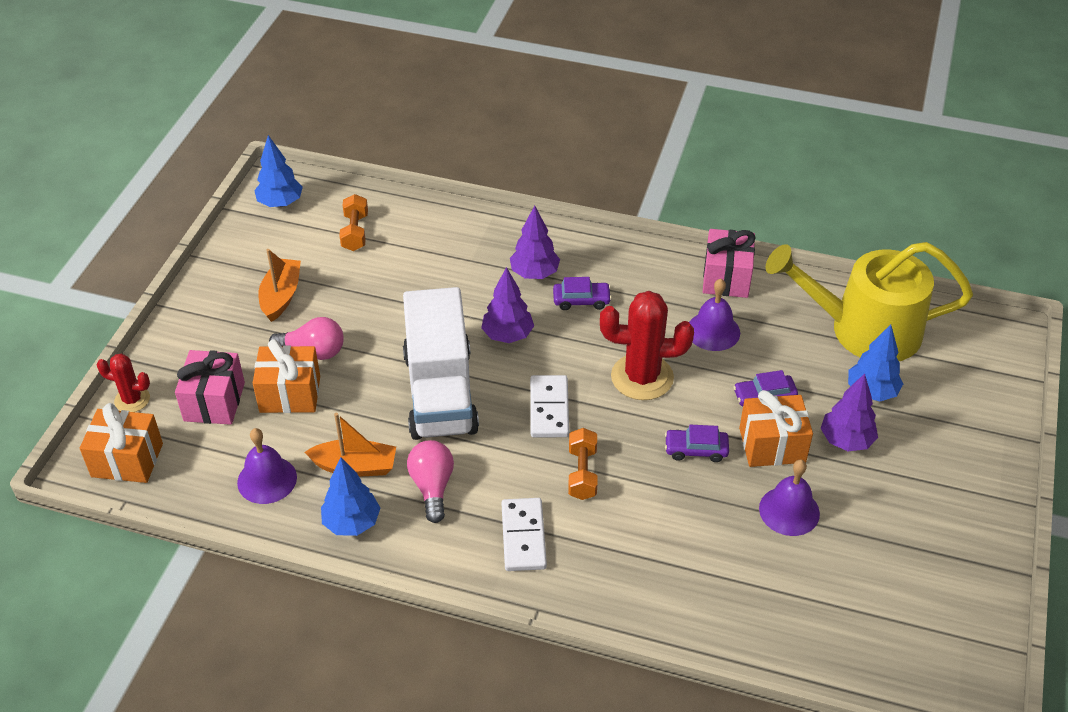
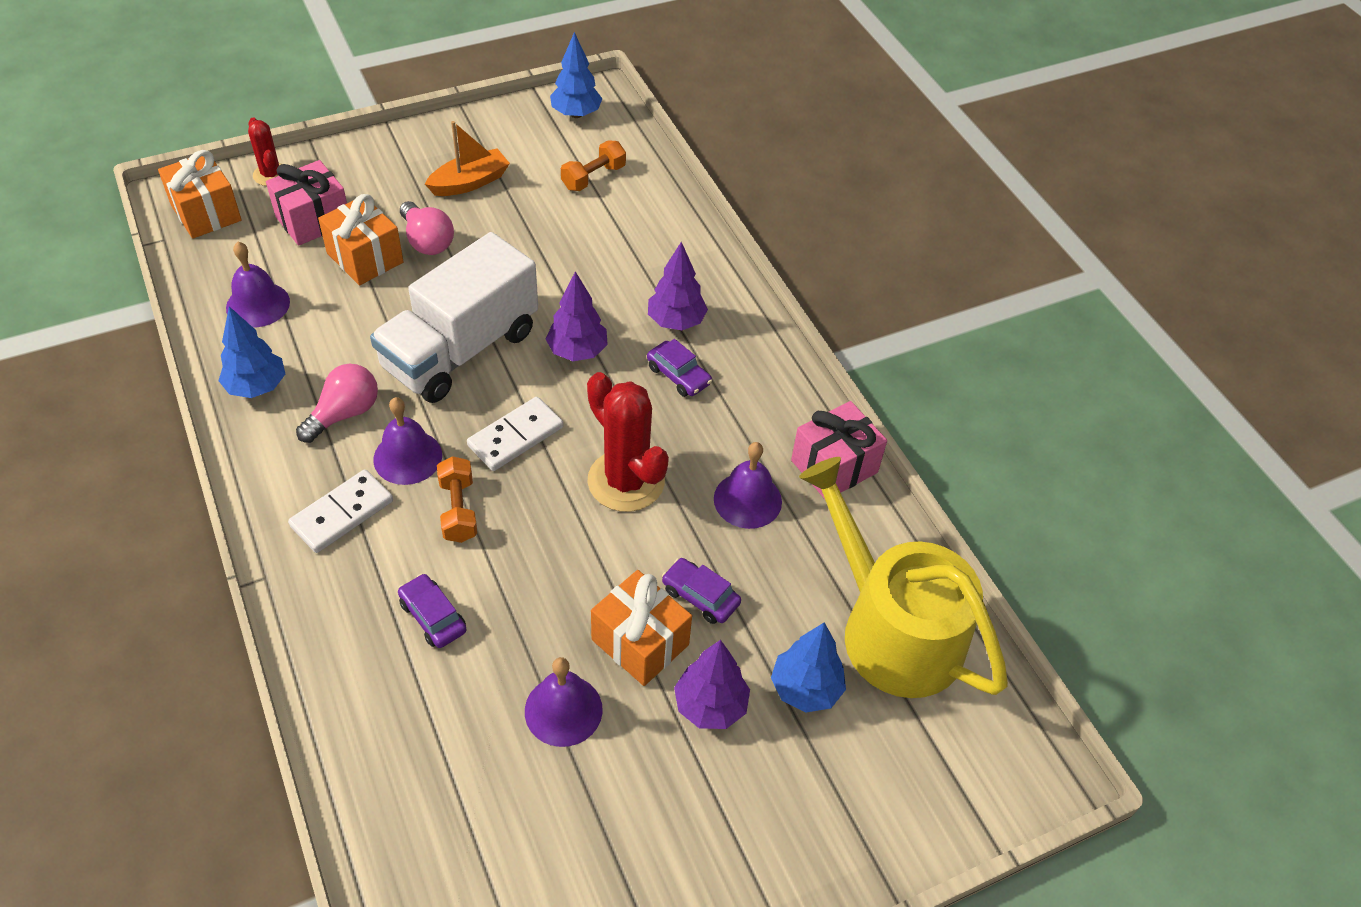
camera: 45 degrees right, 5 degrees up
(355, 466) = (322, 349): orange boat -> none
(509, 474) = (407, 457): none -> purple bell
(582, 473) = (458, 510): orange dumbbell -> orange dumbbell turned 60 degrees counterclockwise
(696, 450) = (572, 581): purple car -> purple car (433, 617)

